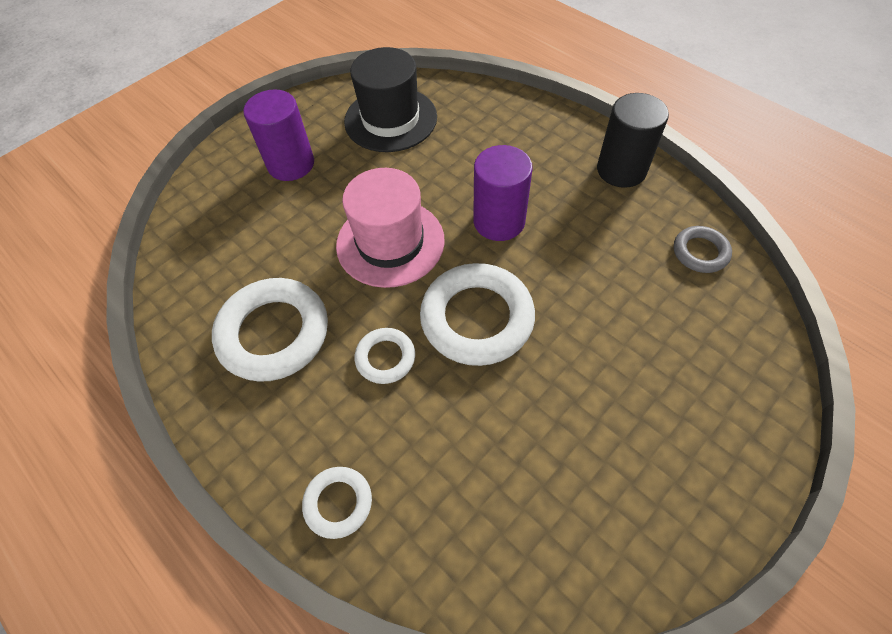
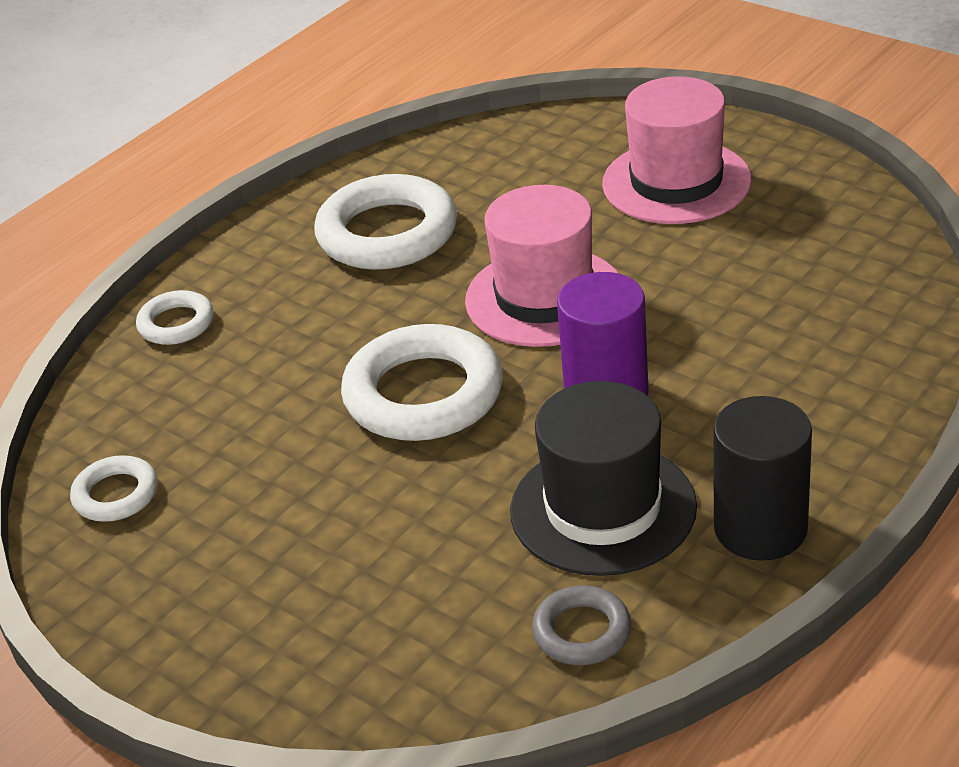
camera: 85 degrees right, 20 degrees down
(291, 164) = (676, 182): purple cylinder -> pink hat
(385, 358) = (357, 325): white ring -> white ring (116, 494)
(390, 119) = (805, 253): black hat -> black hat (603, 508)

